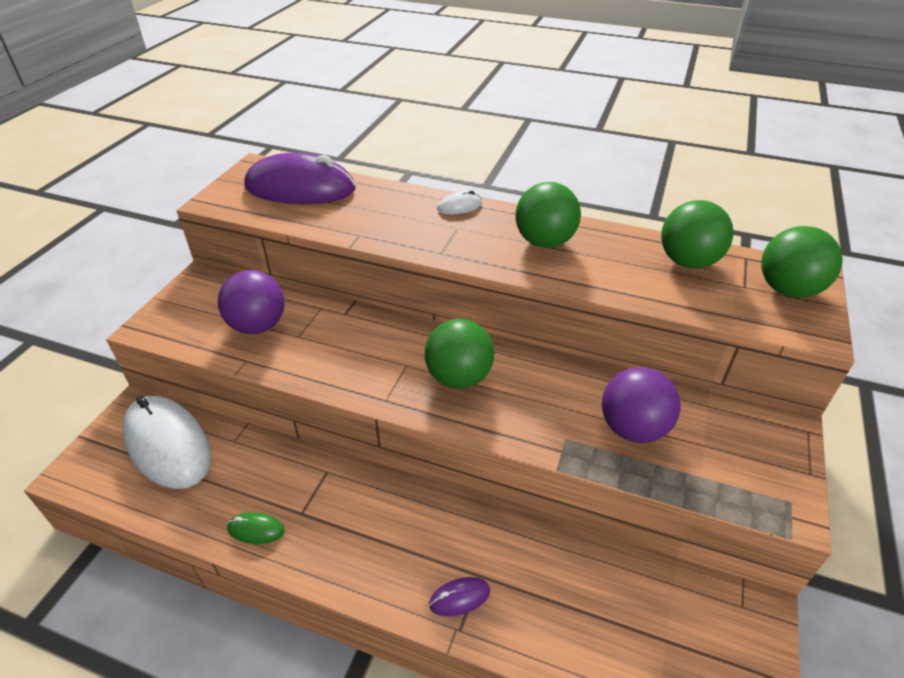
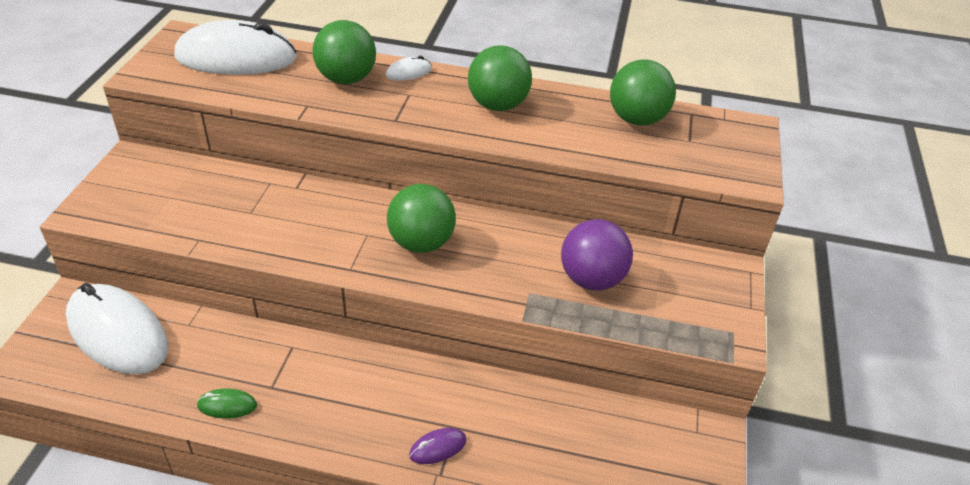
camera: 10 degrees left, 0 degrees up
(258, 326) = (205, 204): purple ball -> none
(300, 188) = (236, 58): purple mouse -> white mouse
(787, 290) = (728, 142): green ball -> green ball (346, 79)

